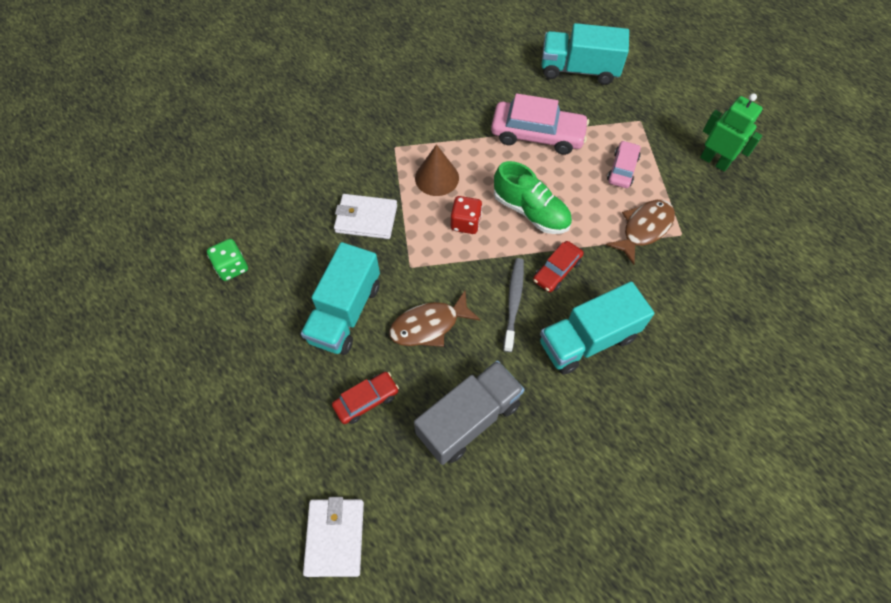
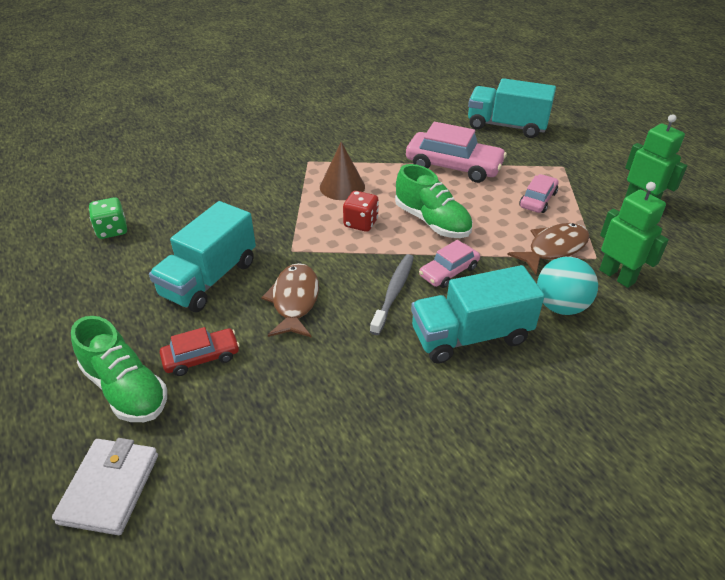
camera: 10 degrees right, 20 degrees down
(313, 443) = (125, 389): none -> green shoe
(366, 219) = (260, 209): white wallet -> none
(429, 325) = (294, 301): brown fish -> brown fish turned 105 degrees clockwise
(469, 419) = (311, 391): grey truck -> none
(556, 270) = (448, 271): red car -> pink car
(657, 295) = (560, 306): none -> turquoise ball
(701, 253) = (617, 276): none -> green robot

